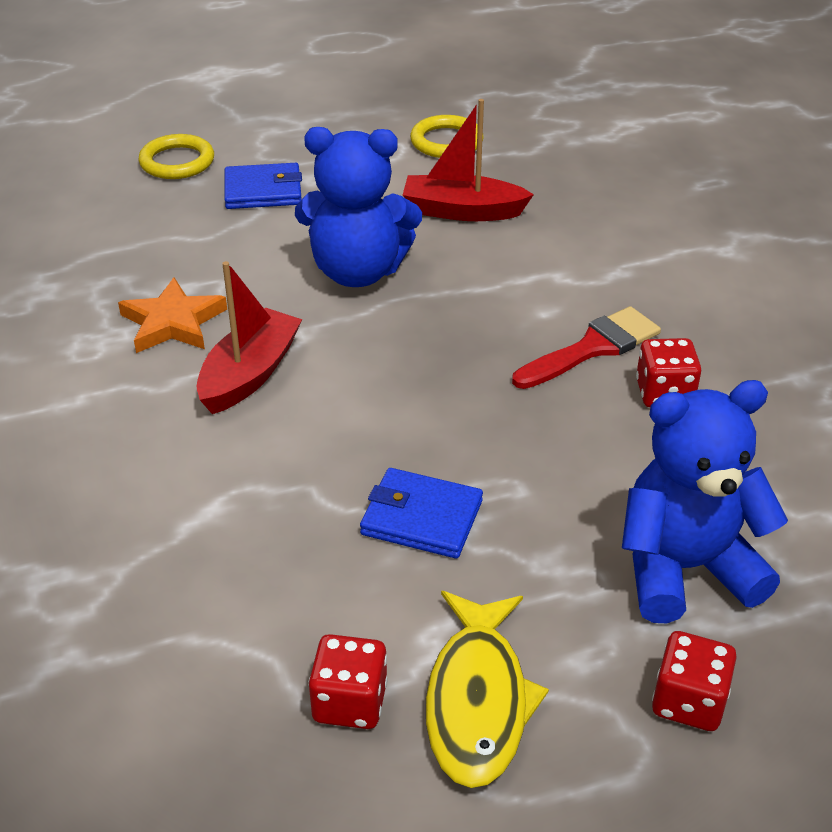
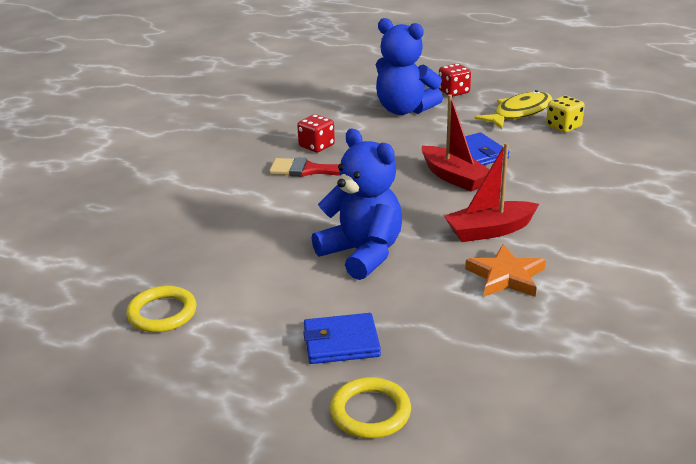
camera: 135 degrees left, 10 degrees down
(263, 191) = (341, 342): blue wallet -> blue wallet turned 45 degrees counterclockwise
(350, 702) = (563, 127): red dice -> yellow dice
(462, 211) = (246, 259): red boat -> red boat (454, 177)

